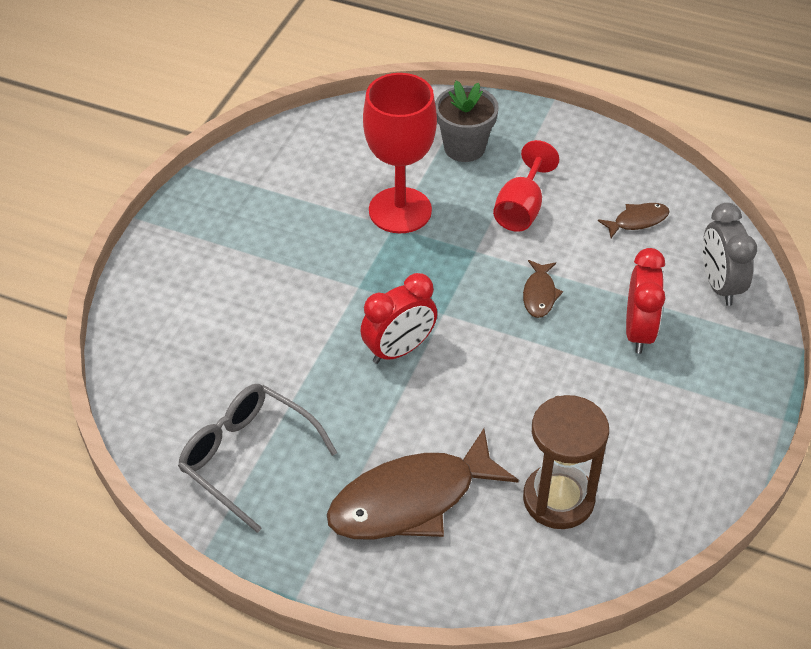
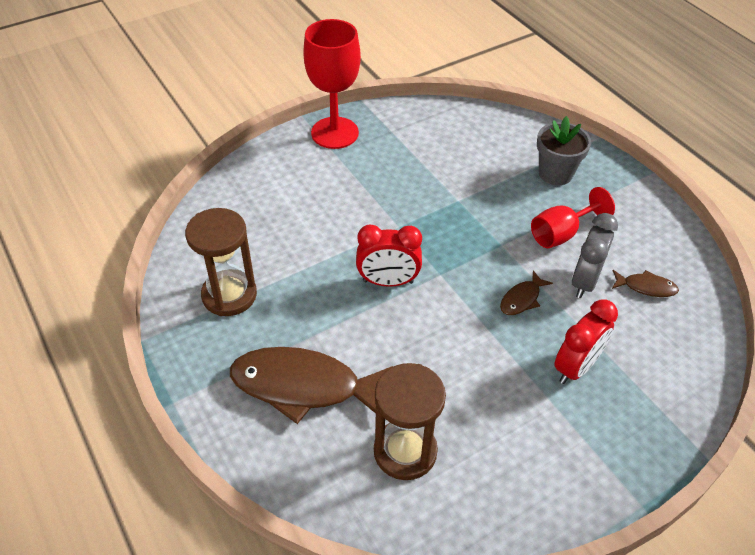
camera: 35 degrees right, 0 degrees up
(248, 458) = (229, 295): grey glasses -> brown hourglass
(400, 210) = (472, 192): red goblet -> red goblet (334, 133)
(719, 285) = (675, 370): grey clock -> grey clock (584, 281)

